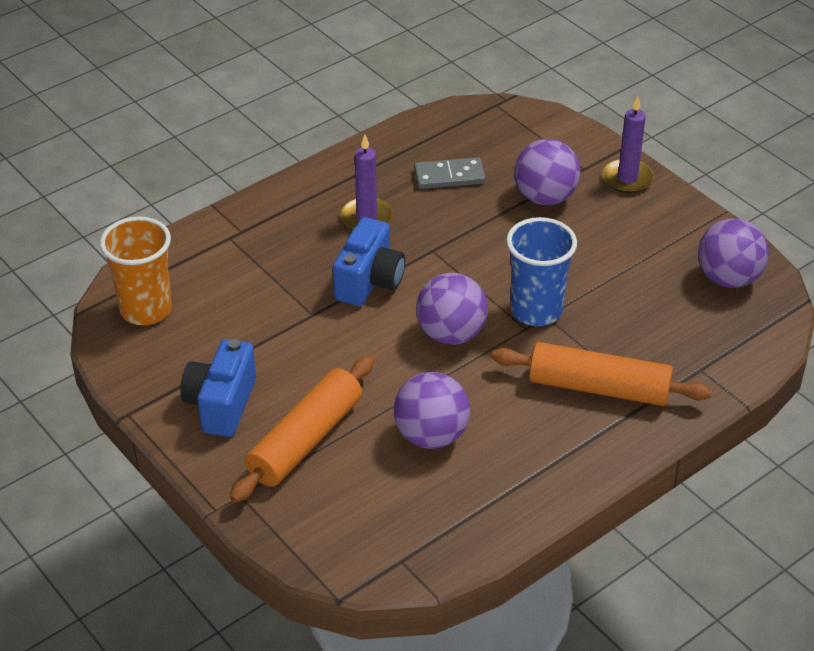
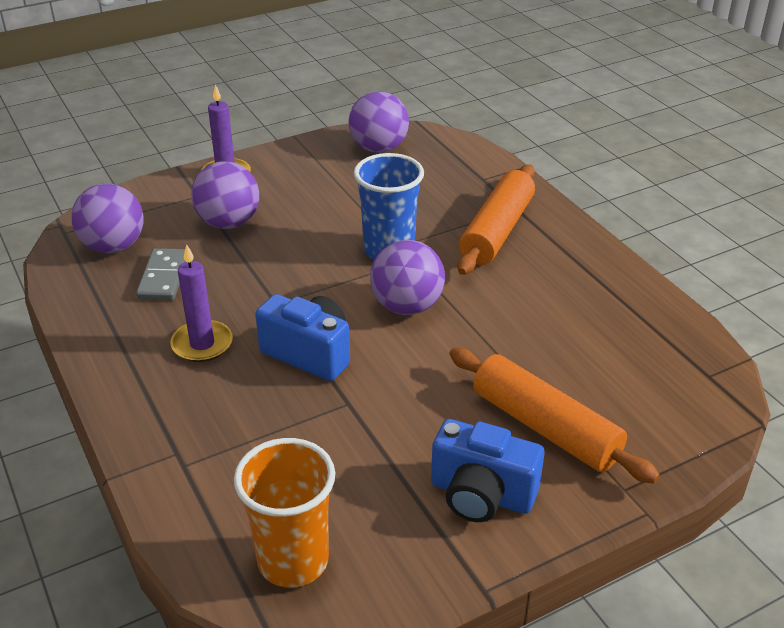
camera: 80 degrees left, 5 degrees down
(431, 435) = (546, 336): purple ball -> purple ball (113, 246)

